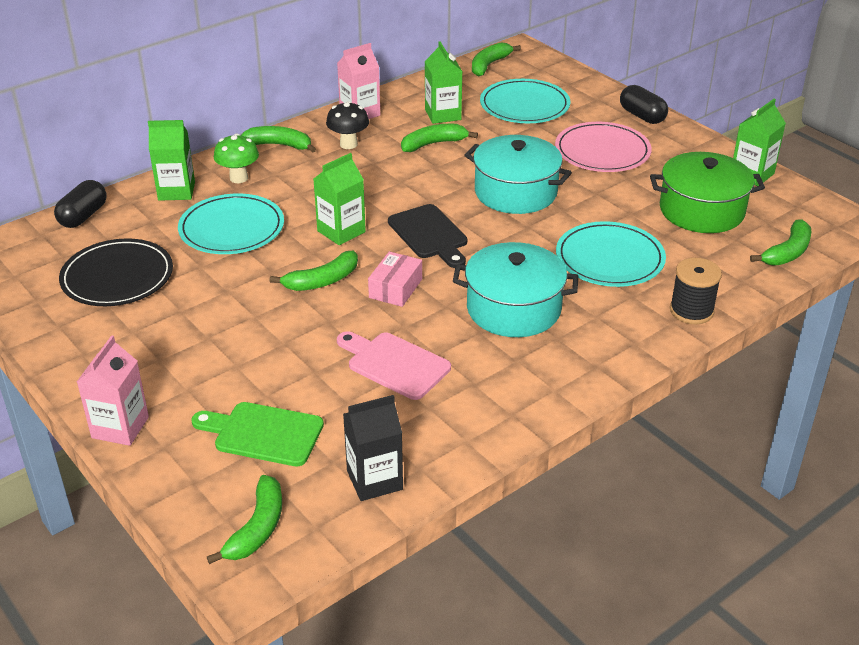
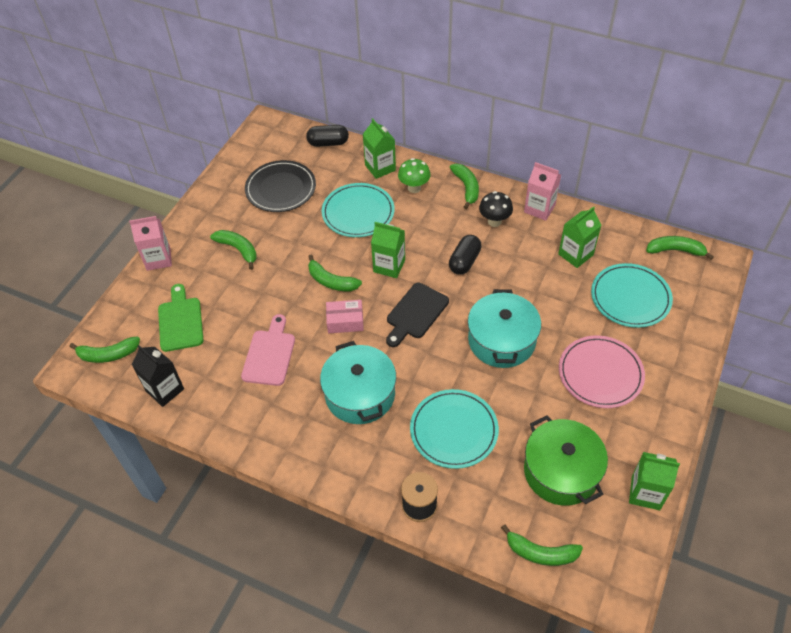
camera: 65 degrees right, 15 degrees up
(433, 144) = (531, 266): green banana -> green banana (238, 249)
(642, 116) = (679, 381): black capsule -> black capsule (464, 261)

